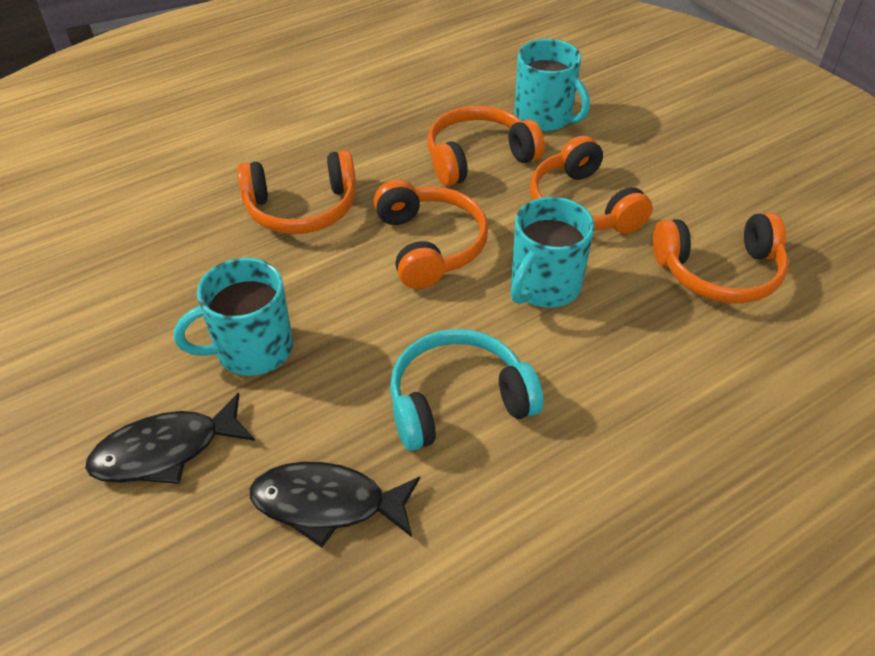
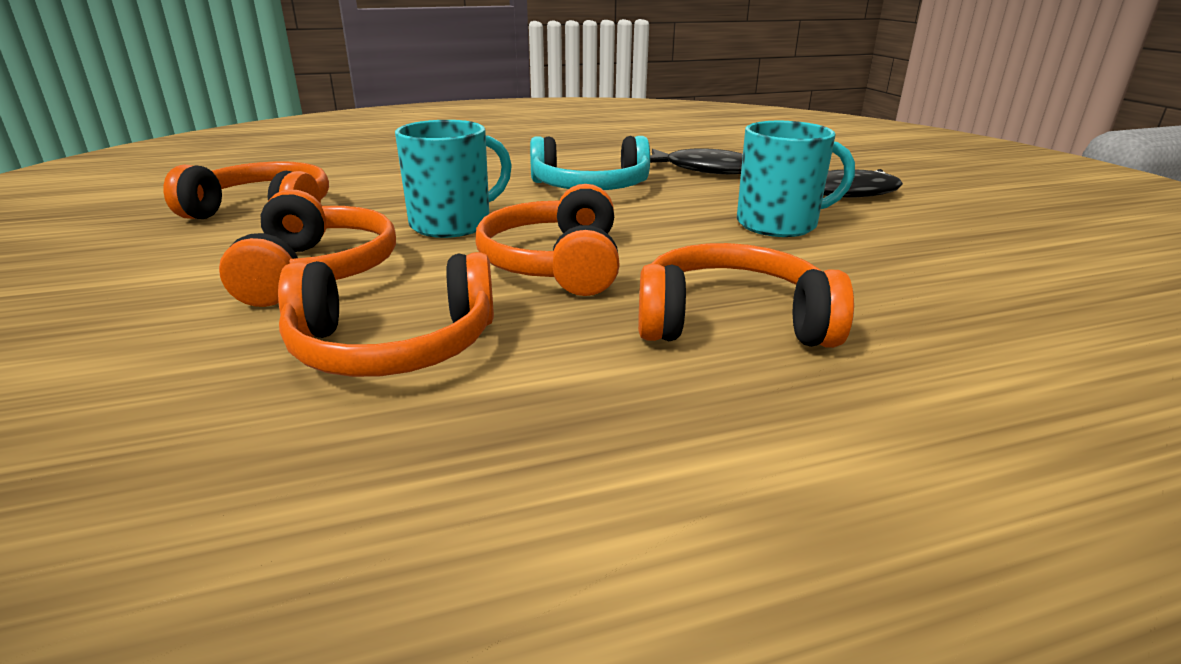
camera: 165 degrees left, 20 degrees down
(544, 117) = (177, 396): turquoise mug -> none

